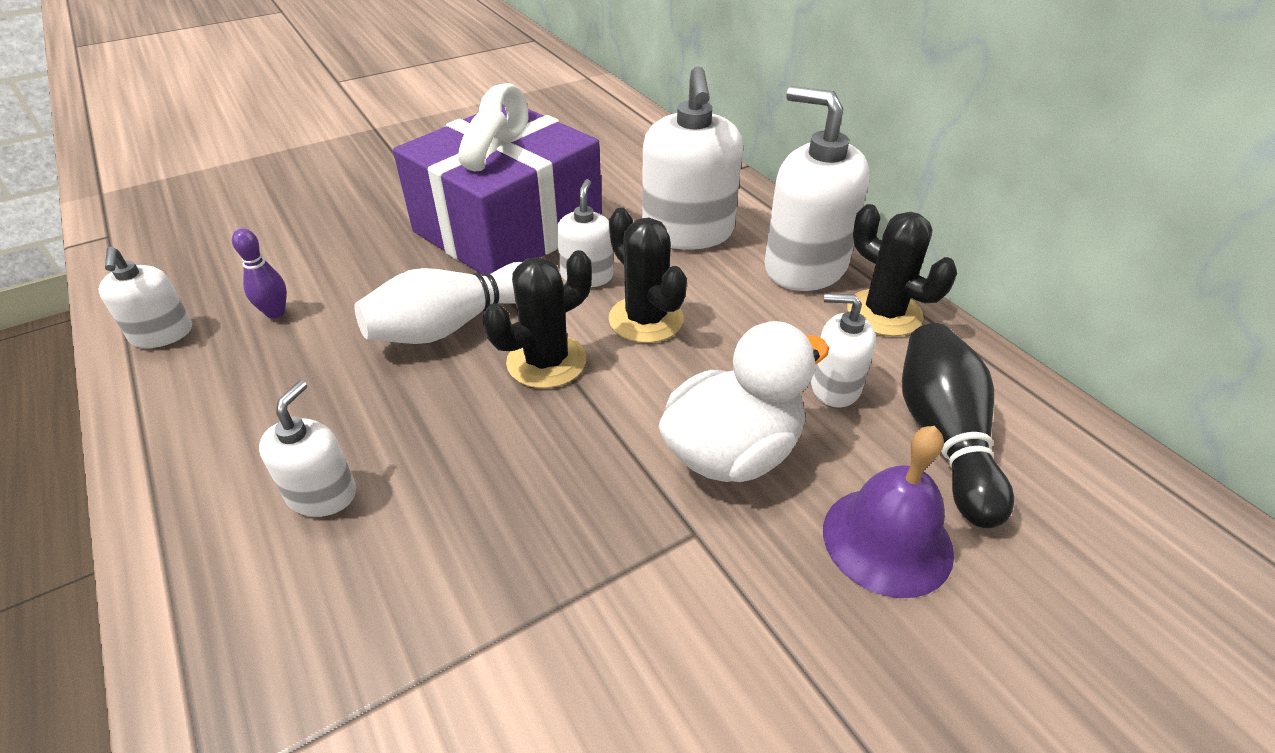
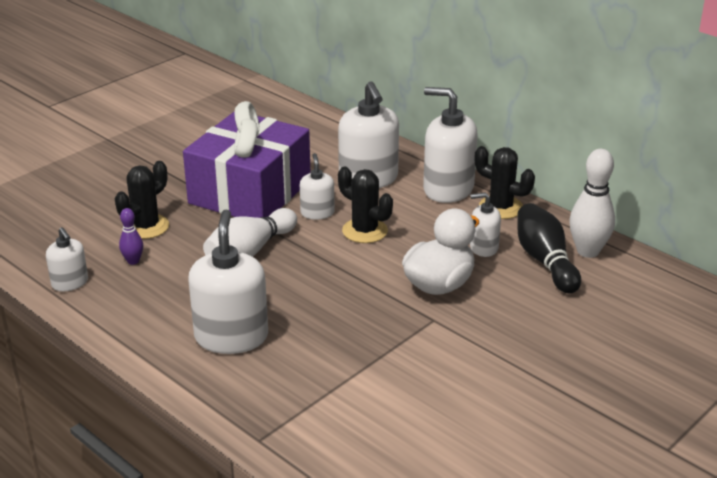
camera: 15 degrees left, 10 degrees down
(322, 494) = (231, 337): white soap dispenser -> white soap dispenser, size x1.85
(546, 361) = (317, 260): black cactus -> black cactus (146, 227)
(887, 540) = (526, 306): purple bell -> none
(1030, 430) = (588, 251): none -> white bowling pin

